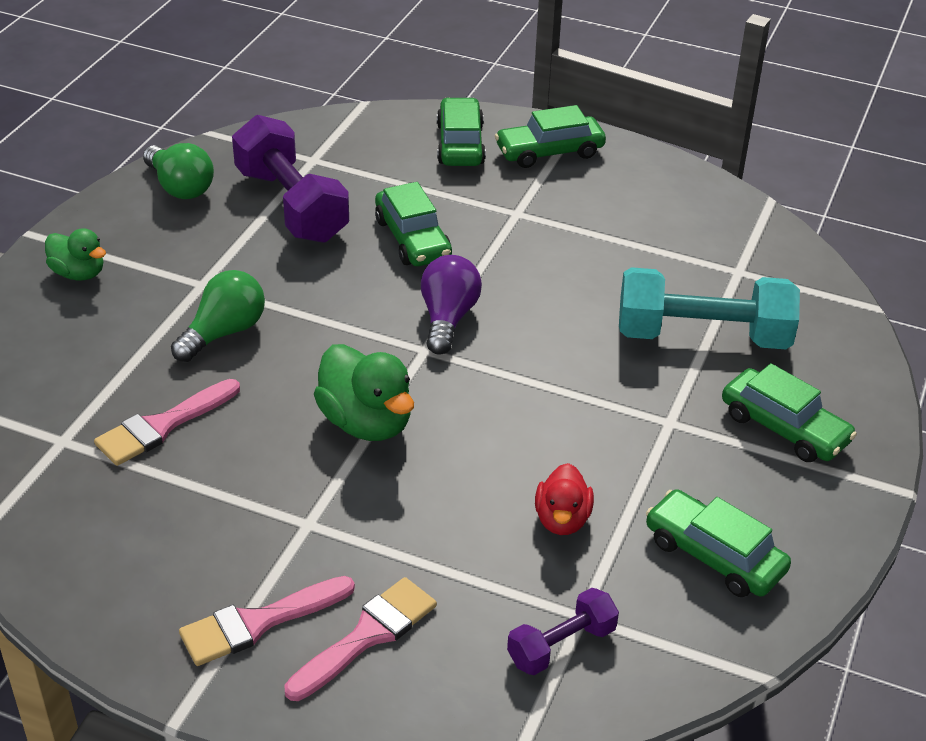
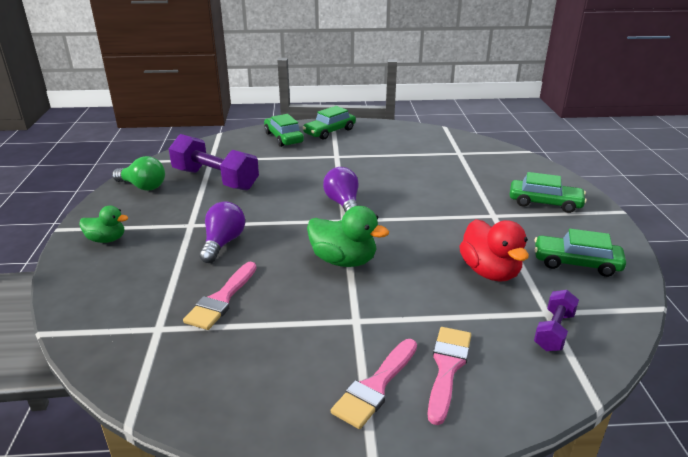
camera: 25 degrees left, 10 degrees down
(224, 333) = (223, 243): green light bulb -> purple light bulb
(412, 239) = (294, 177): green car -> none
(562, 520) = (490, 272): red duck -> red duck, size x1.60
(702, 336) = (470, 179): turquoise dumbbell -> none

